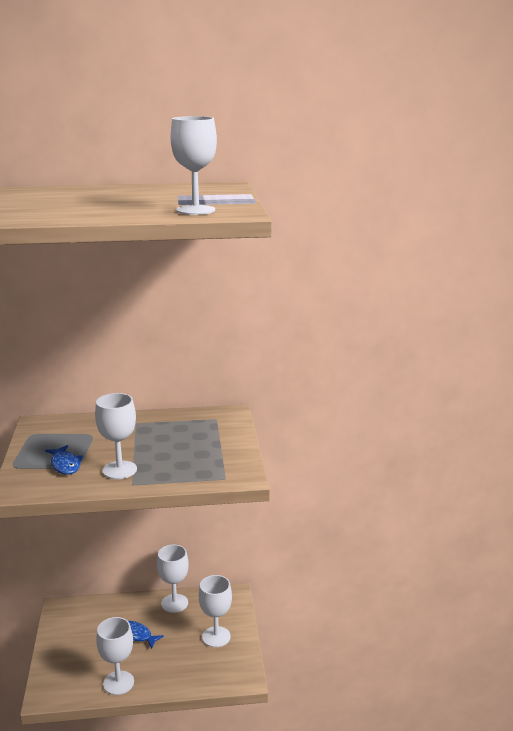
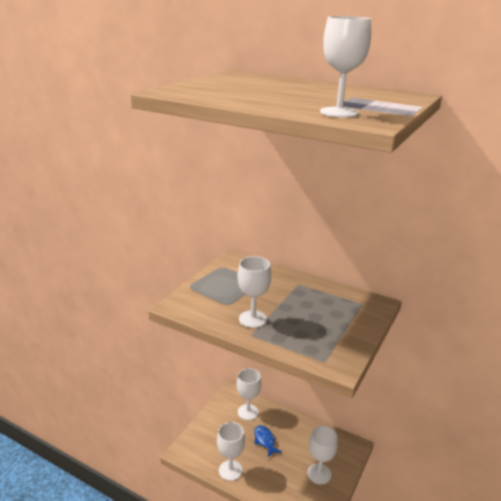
camera: 35 degrees right, 5 degrees up
(65, 465) = (221, 299): blue fish -> none
(174, 603) = (306, 430): white goblet -> white goblet (248, 412)

